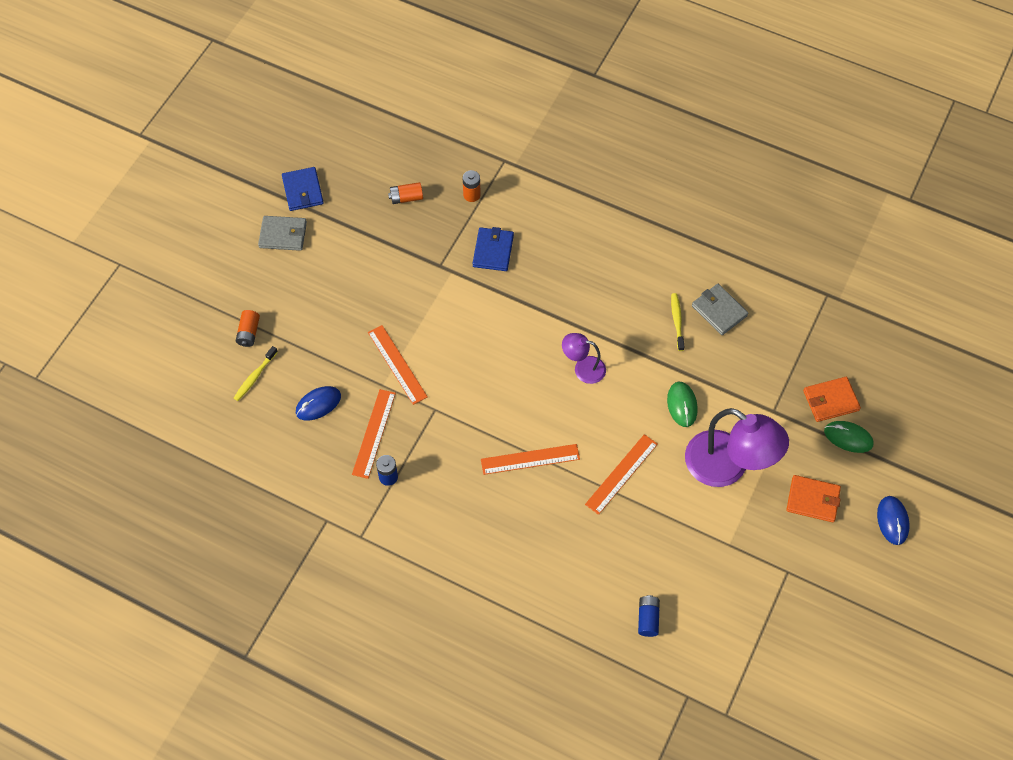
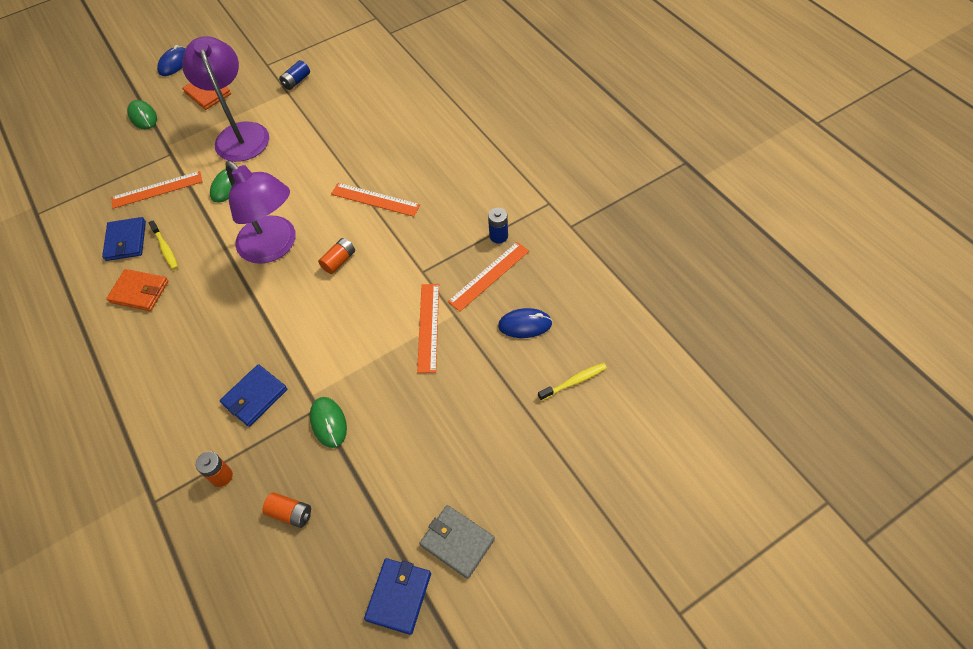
camera: 145 degrees left, 5 degrees down
(249, 333) = (557, 434): orange battery -> orange battery (339, 261)
(423, 260) = (328, 423): none -> green mouse
(583, 368) = (274, 247): purple lamp -> purple lamp, size x1.93
(621, 474) = (317, 161): orange ruler -> orange ruler (157, 189)
(648, 618) = (378, 75): blue battery -> blue battery (296, 81)
(677, 321) = (165, 249): yellow toothbrush -> yellow toothbrush turned 60 degrees counterclockwise
(719, 311) = (126, 241): grey wallet -> blue wallet
(830, 400) = (126, 143): orange wallet -> orange wallet (139, 292)

